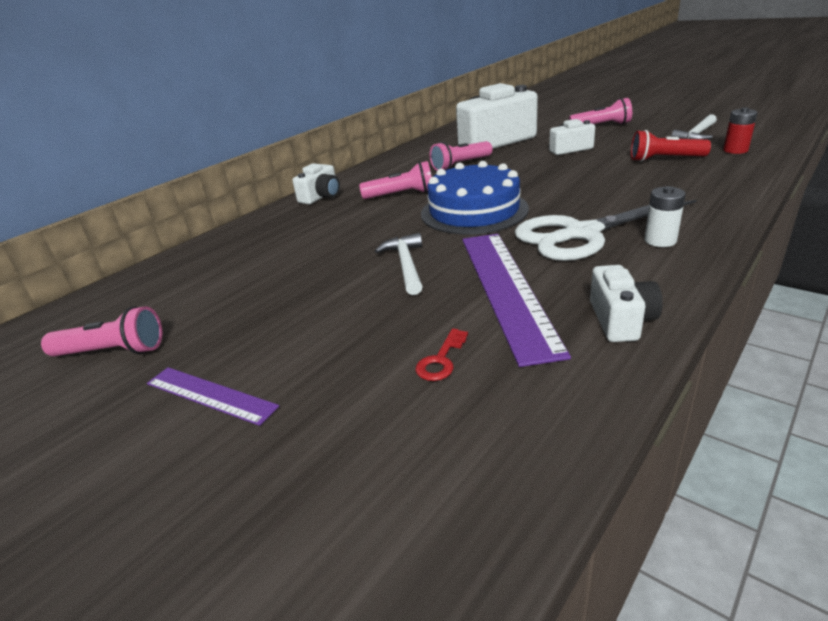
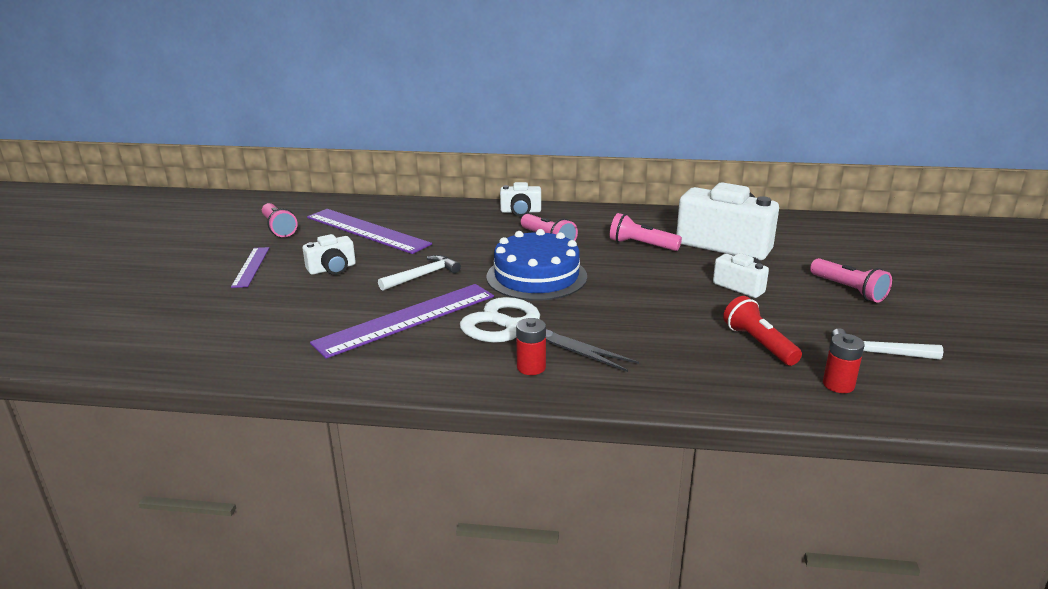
camera: 55 degrees right, 5 degrees down
(234, 282) = (367, 230): none -> purple ruler
(441, 360) = (308, 318): red key -> none
(621, 320) = (384, 368): white camera -> white camera (332, 269)
(660, 240) = (531, 367): white battery -> red battery

